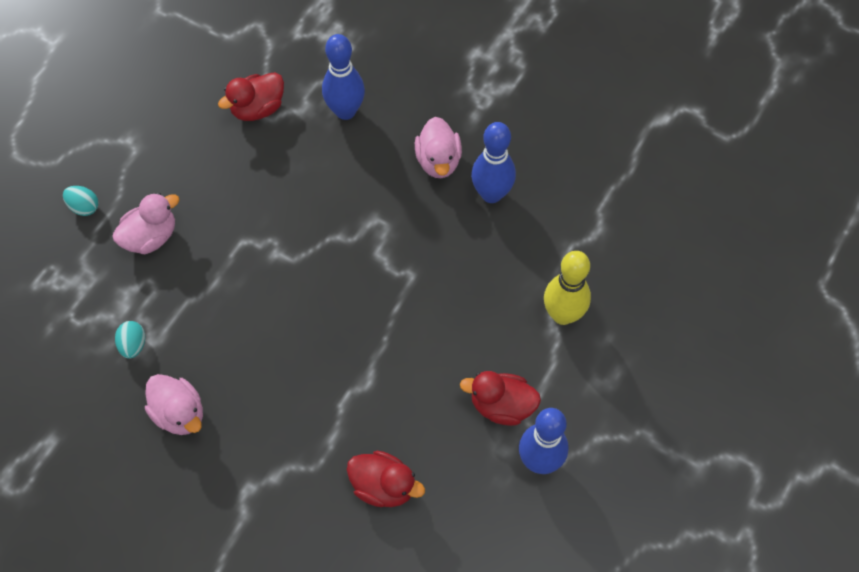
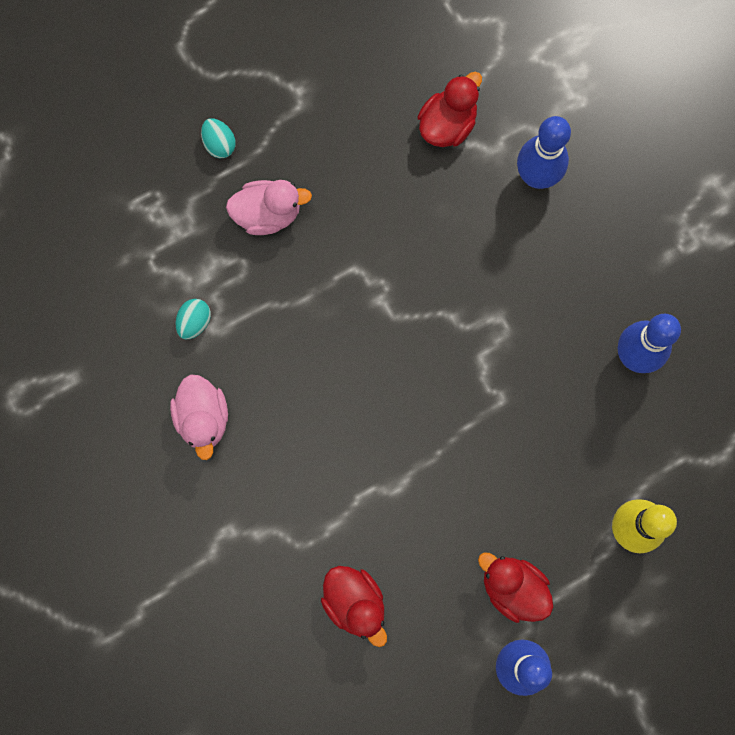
camera: 30 degrees right, 15 degrees up
(257, 108) = (447, 124): red duck -> red duck turned 135 degrees clockwise
(438, 161) = (600, 287): pink duck -> none

